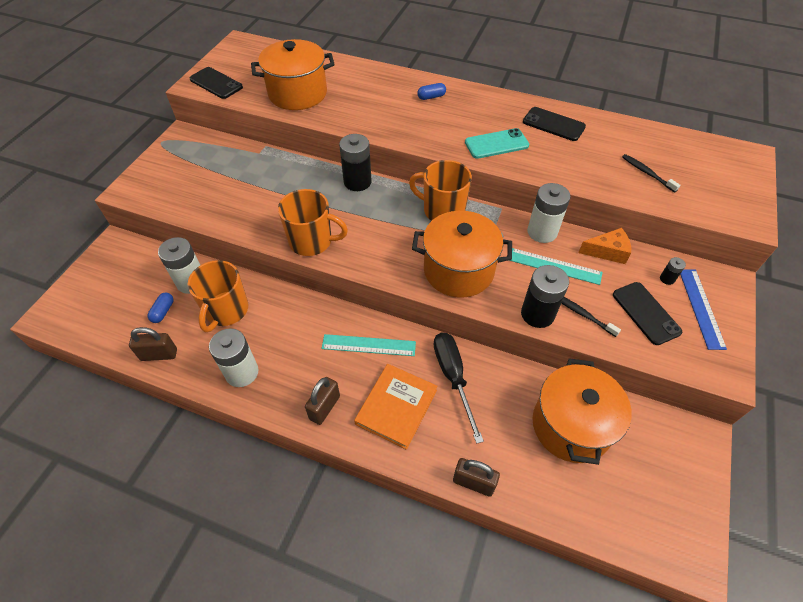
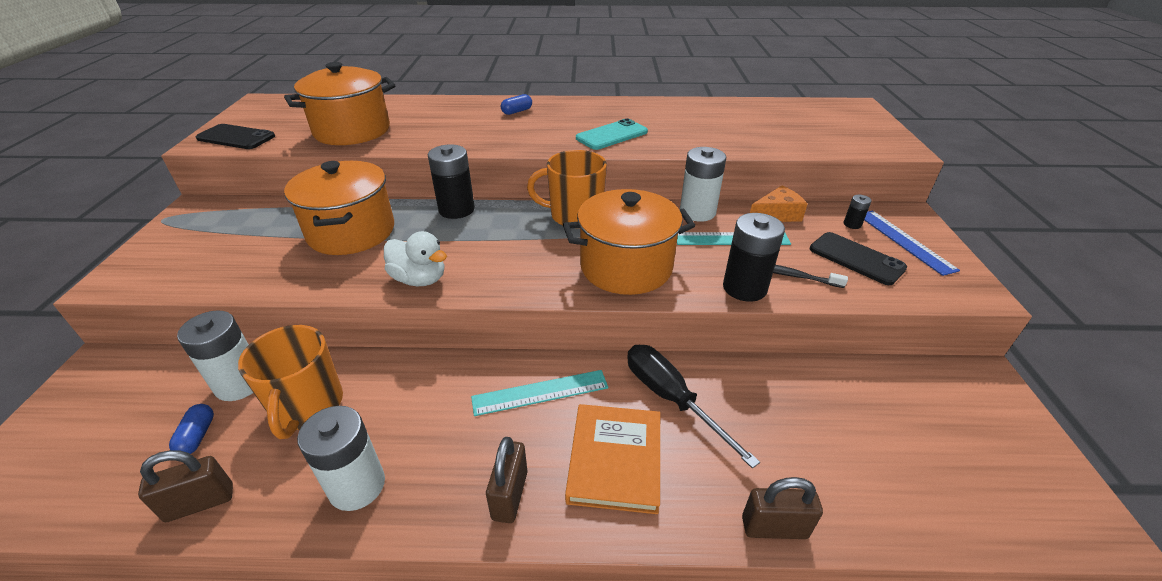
camera: 20 degrees left, 15 degrees down
(312, 241) = (419, 279): orange mug -> white duck
(553, 124) = (660, 112): black phone -> none
(571, 425) = (845, 411): orange pot -> orange pot (351, 232)
(647, 173) = (779, 132): black toothbrush -> none

